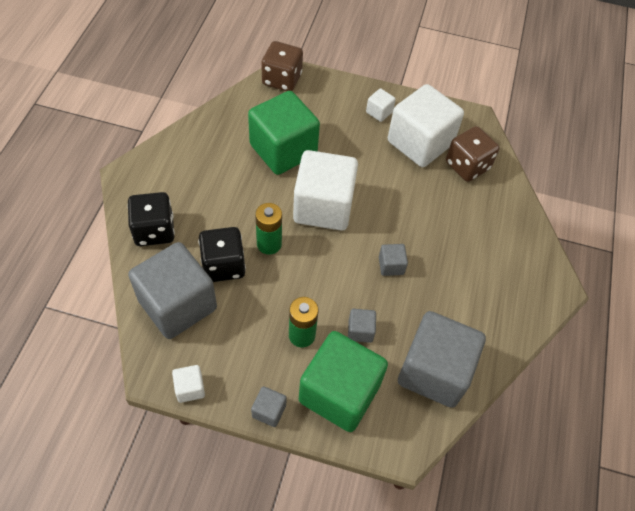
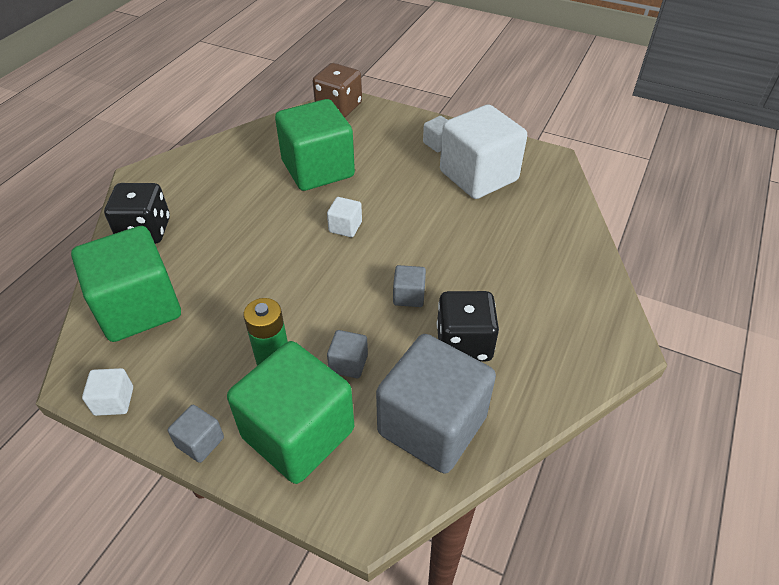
camera: 15 degrees right, 10 degrees down
(177, 304) = (139, 307): grey cube -> green cube
(223, 265) = (208, 273): black dice -> black dice (464, 343)
(269, 244) = (269, 257): green battery -> none
(323, 207) = (345, 227): white cube -> white cube, size x0.42
(467, 166) = (531, 203): brown dice -> none

